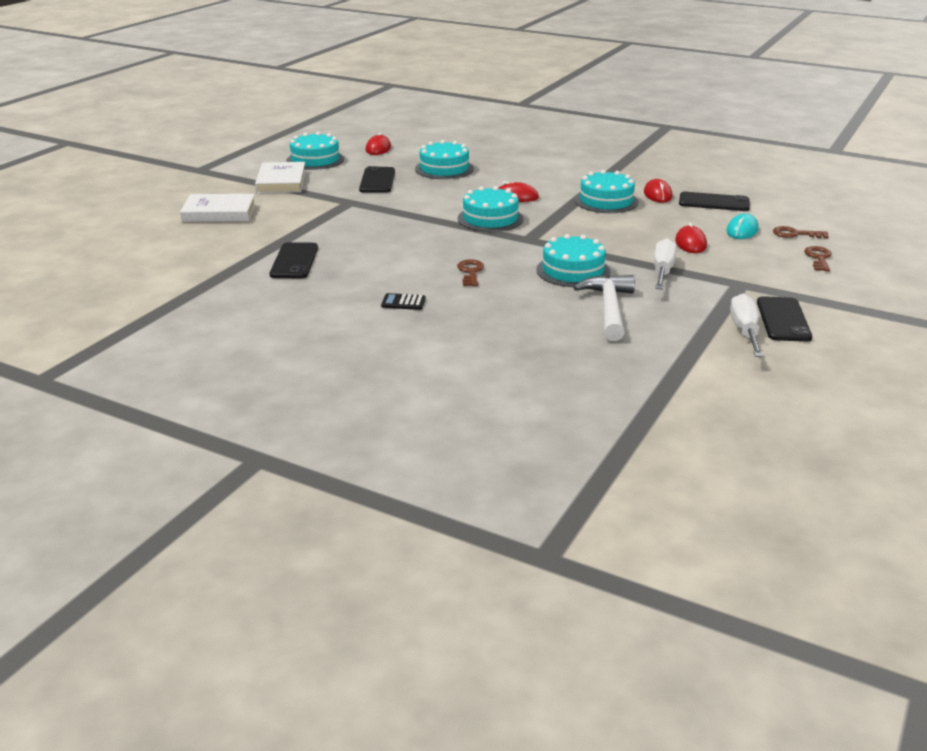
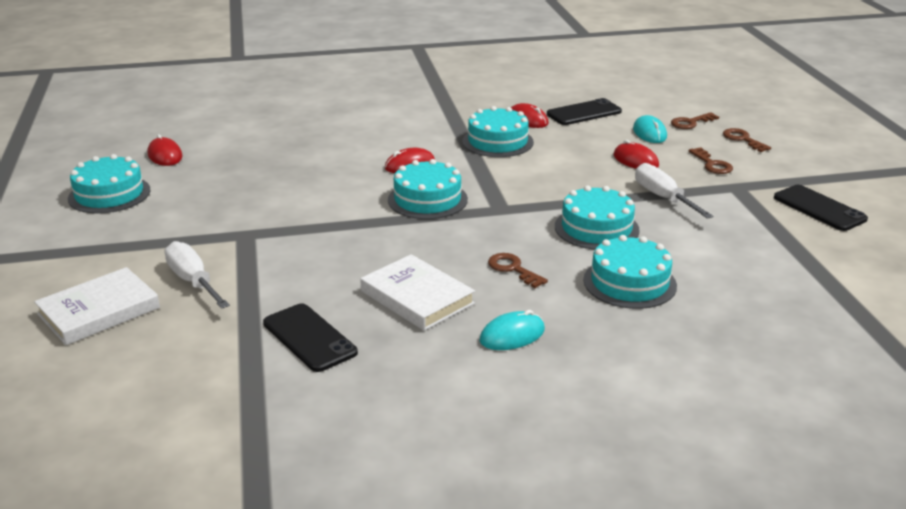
camera: 40 degrees left, 0 degrees up
(281, 182) = (113, 238): white book -> white book (417, 297)
(377, 180) = (232, 196): black phone -> none
(403, 302) = (512, 335): black calculator -> turquoise mouse
(444, 169) = (282, 157): turquoise cake -> turquoise cake (629, 282)
(609, 308) = (691, 255): white hammer -> none
(745, 331) = (816, 231): white screwdriver -> white screwdriver (193, 281)
(751, 264) = (712, 164): none -> brown key

